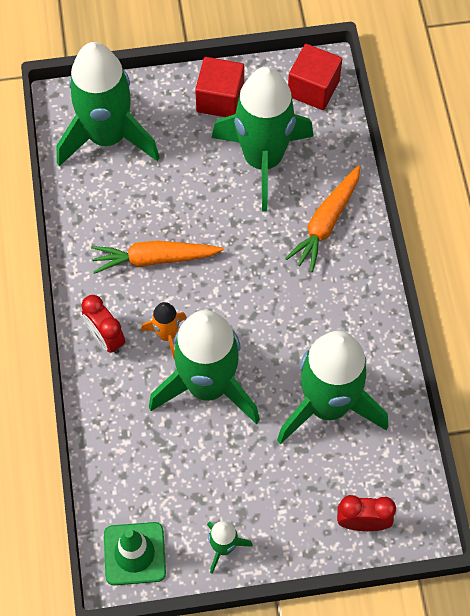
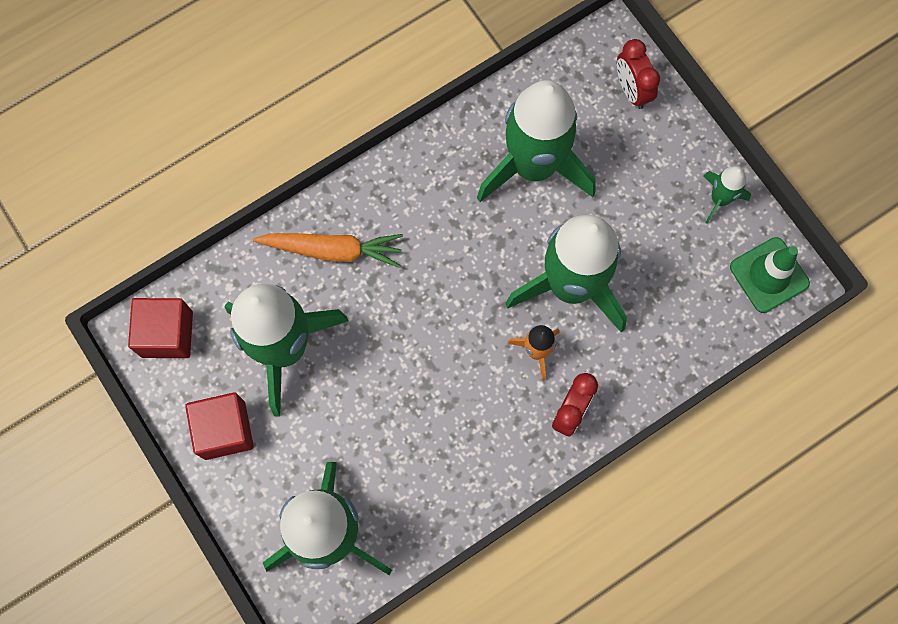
camera: 115 degrees left, 10 degrees up
(154, 259) = (457, 406): orange carrot -> none

